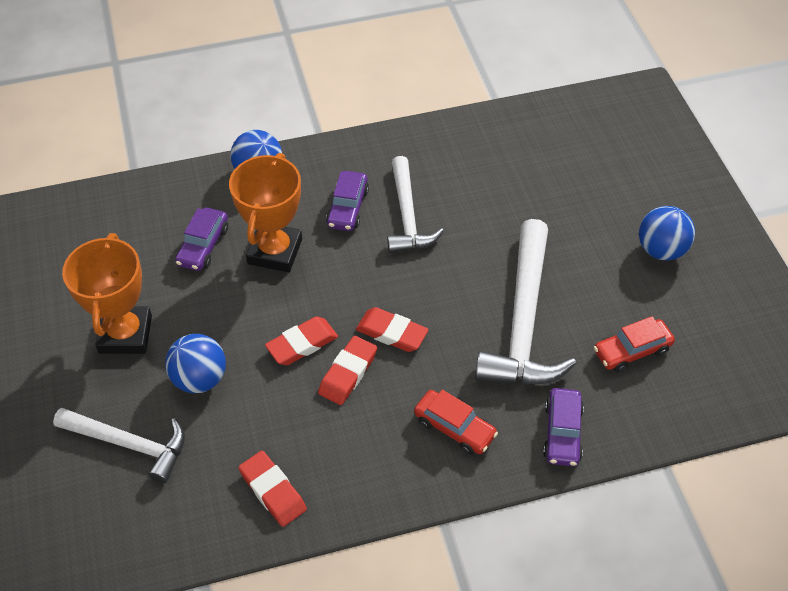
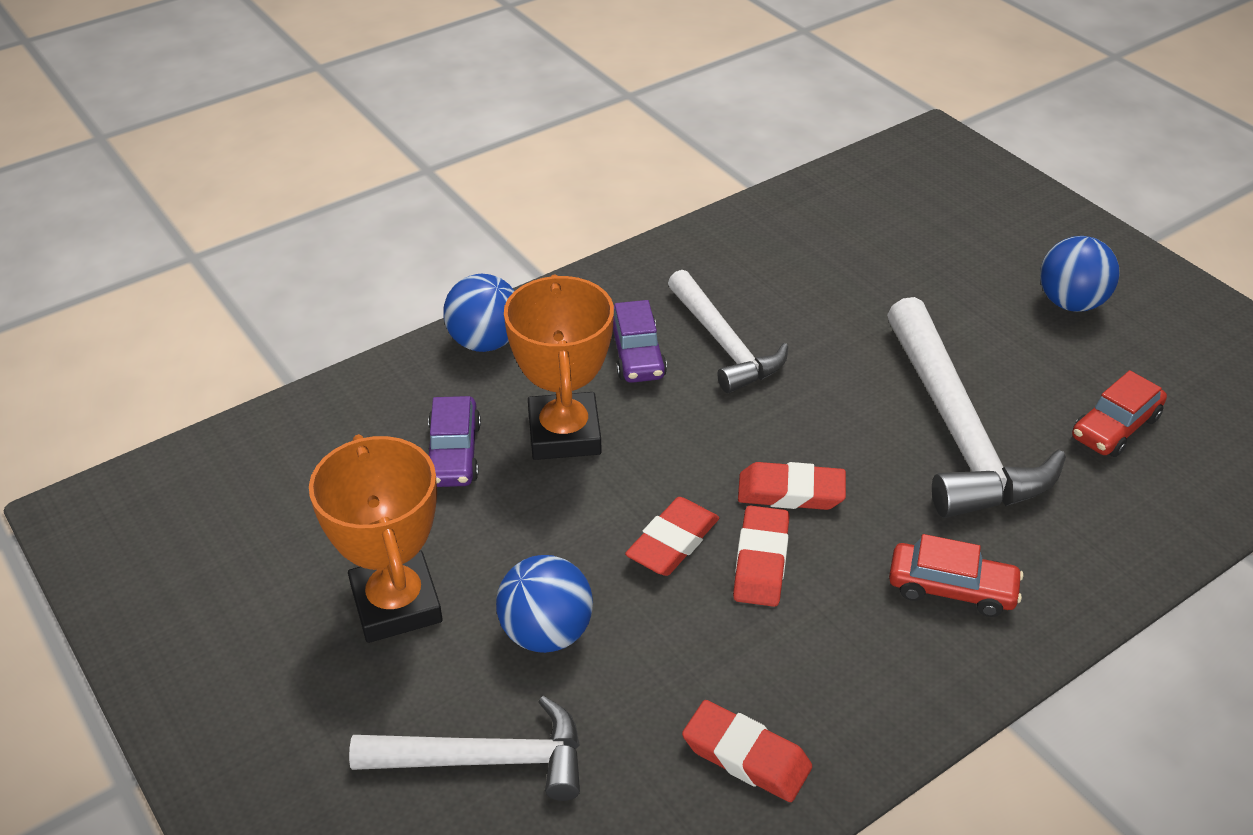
camera: 20 degrees left, 10 degrees down
(562, 433) = (1096, 551): purple car -> none

